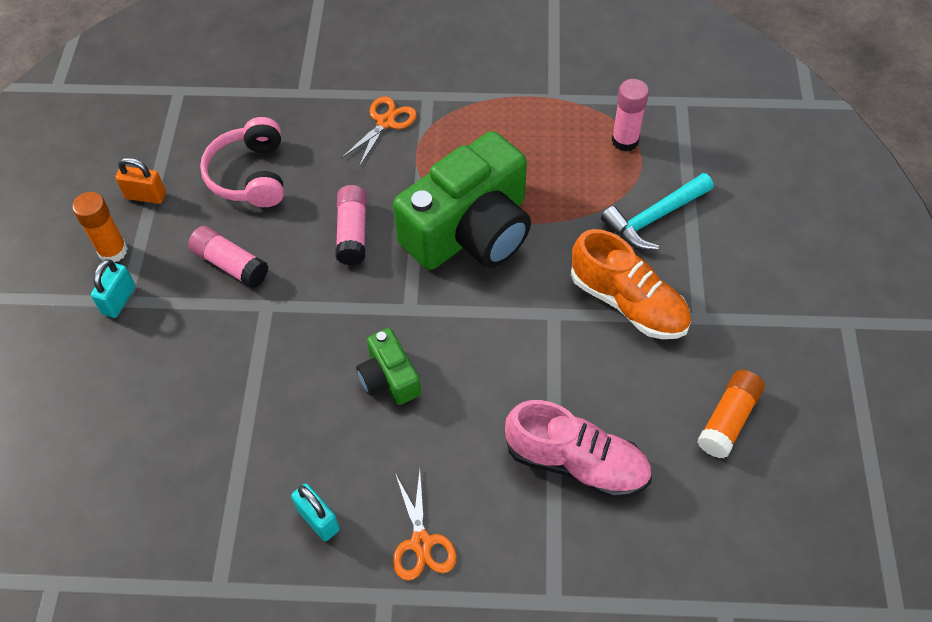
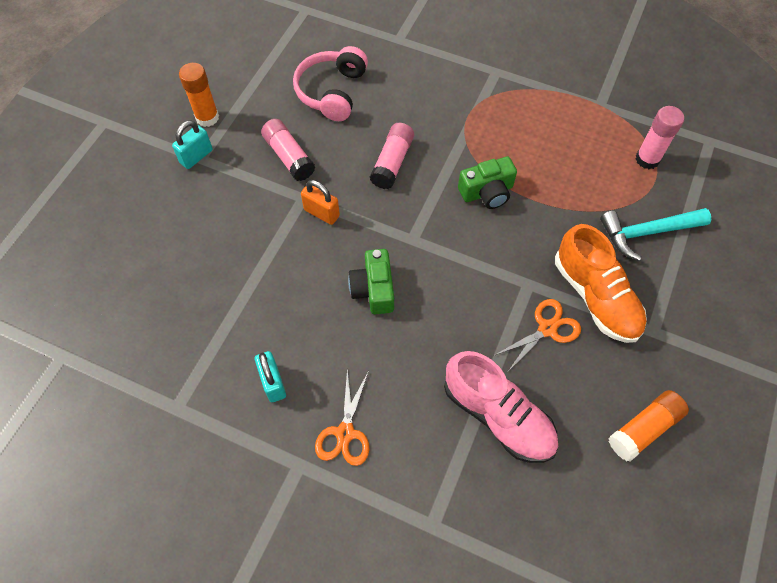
camera: 20 degrees right, 5 degrees up
(146, 196) = (248, 83): orange padlock -> orange padlock (321, 213)
(385, 122) = (454, 82): orange scissors -> orange scissors (547, 329)
(470, 231) = (487, 192): green camera -> green camera, size x0.47

